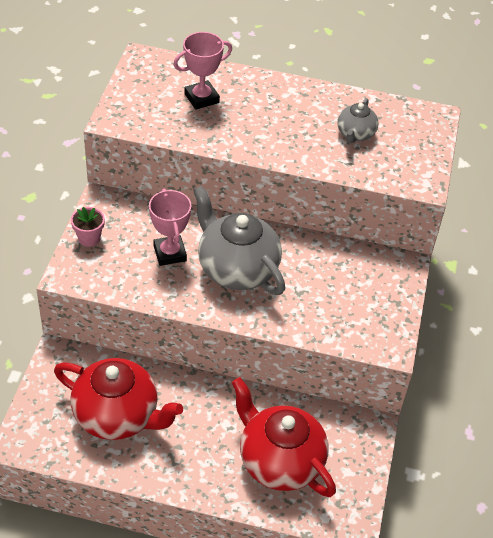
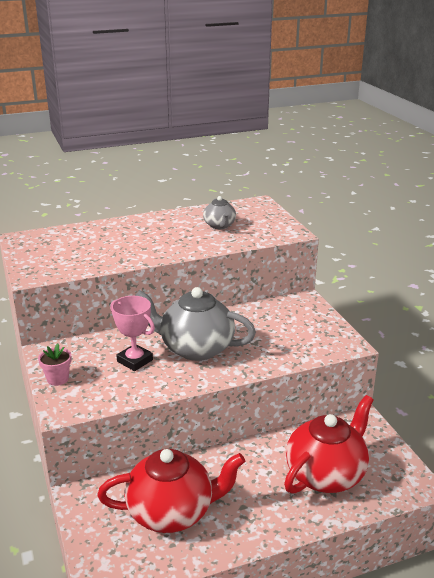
camera: 30 degrees left, 20 degrees down
(201, 98) = (90, 243): pink trophy -> none
(279, 461) = (326, 474): red teapot -> red teapot turned 120 degrees clockwise

